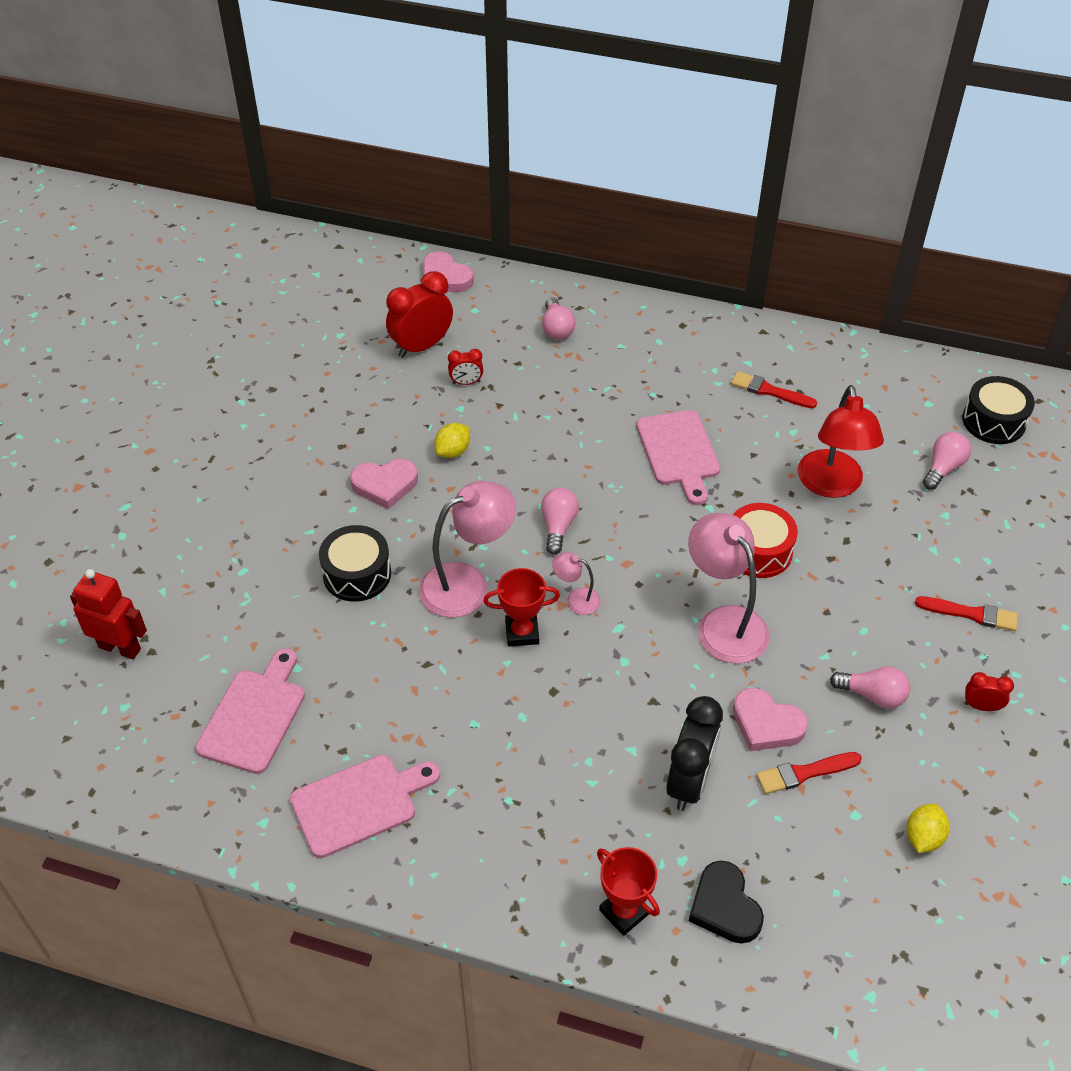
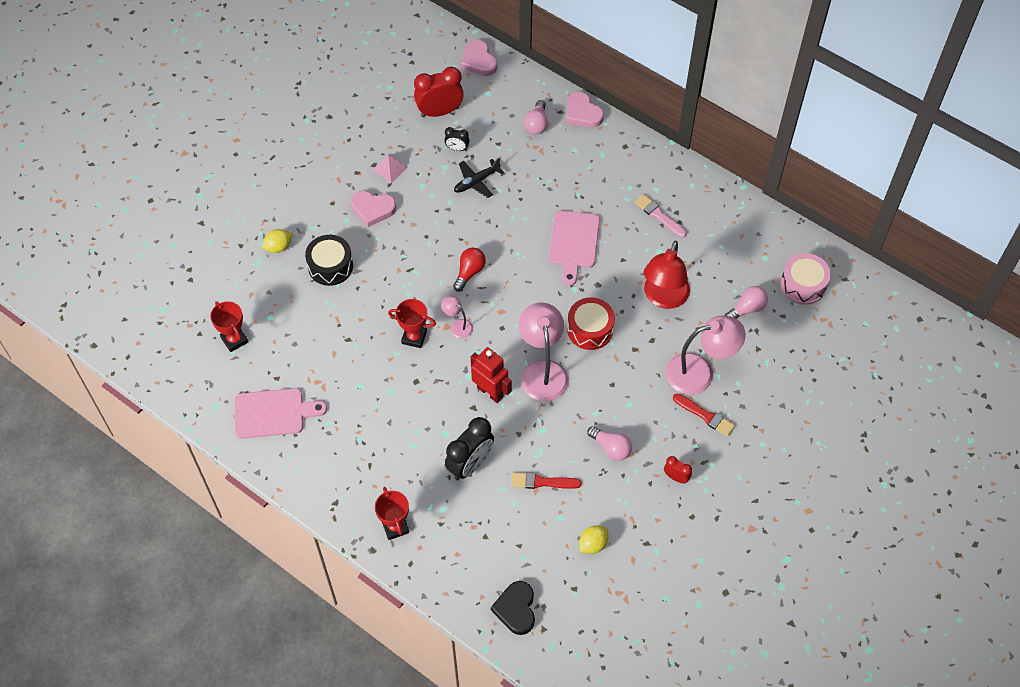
camera: 20 degrees right, 10 degrees up
(120, 648) = (173, 271): red robot -> red robot (490, 392)
(254, 716) = (234, 340): pink cutting board -> red trophy
(385, 429) = (390, 168): none -> pink pyramid
(453, 451) = (426, 198): yellow lemon -> yellow lemon (278, 247)
(466, 382) = (457, 148): red clock -> black clock
(467, 584) = (395, 294): pink lamp -> pink lamp (699, 372)
(511, 414) = (476, 182): none -> black plane
(558, 526) = (469, 272): pink light bulb -> red light bulb
(724, 906) = (454, 543): black heart -> black heart (516, 609)
(766, 724) = (535, 444): pink heart -> pink heart (582, 113)
(769, 391) = (659, 215): red brush -> pink brush
(993, 421) = (803, 285): black drum -> pink drum

